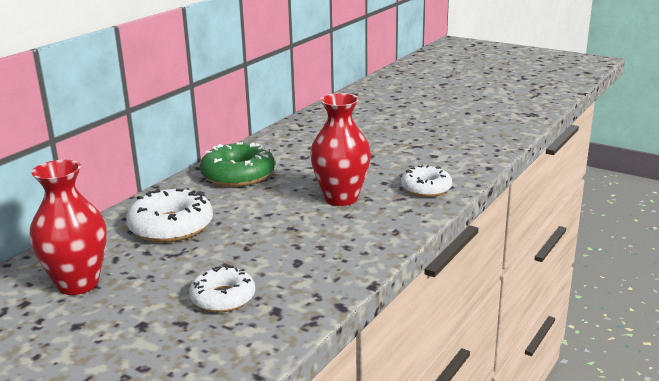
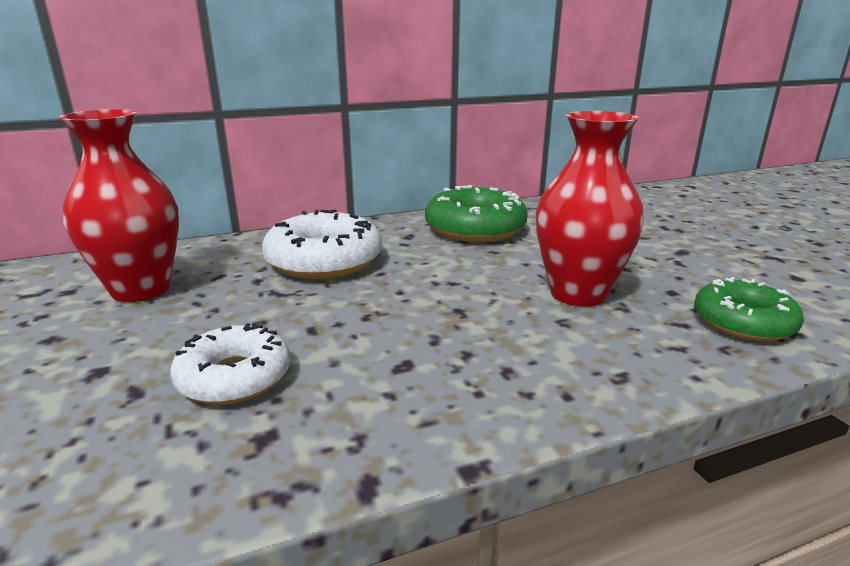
camera: 35 degrees right, 0 degrees up
(426, 188) = (743, 322): white donut -> green donut

